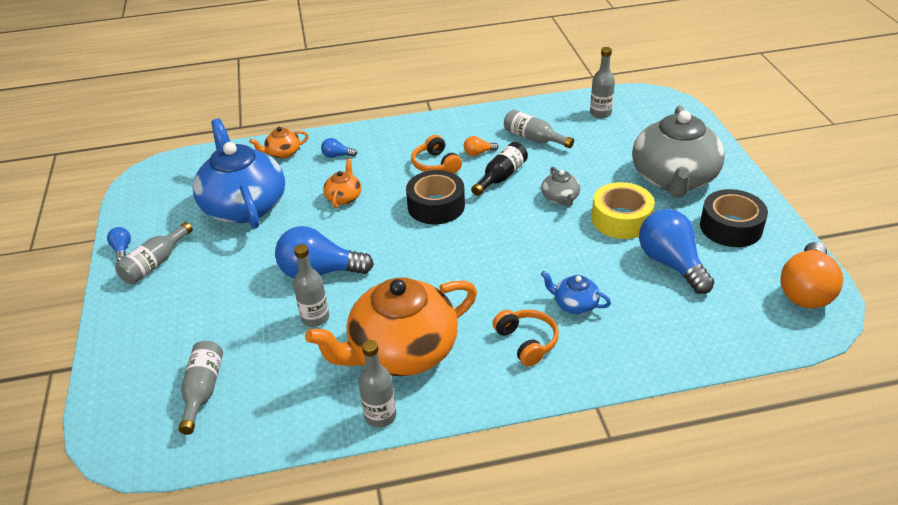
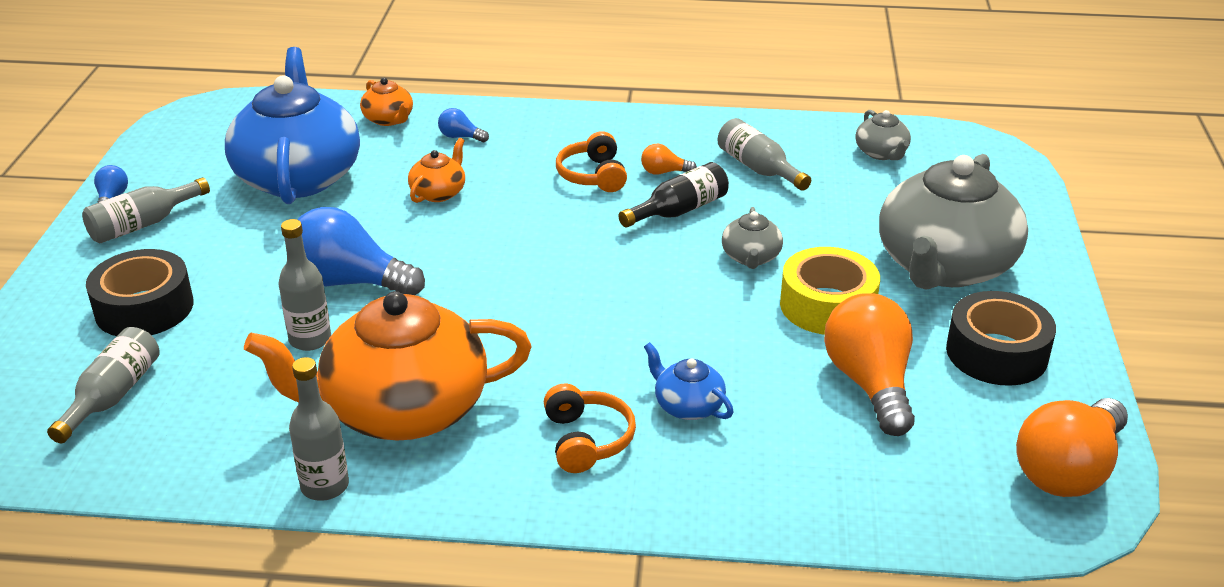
camera: 15 degrees right, 5 degrees down
(283, 153) = (389, 119): orange teapot -> orange teapot turned 120 degrees counterclockwise
(436, 206) = (561, 230): black tape -> black tape (144, 308)
(600, 113) = (881, 153): grey bottle -> grey teapot
(671, 263) = (869, 383): blue light bulb -> orange light bulb

